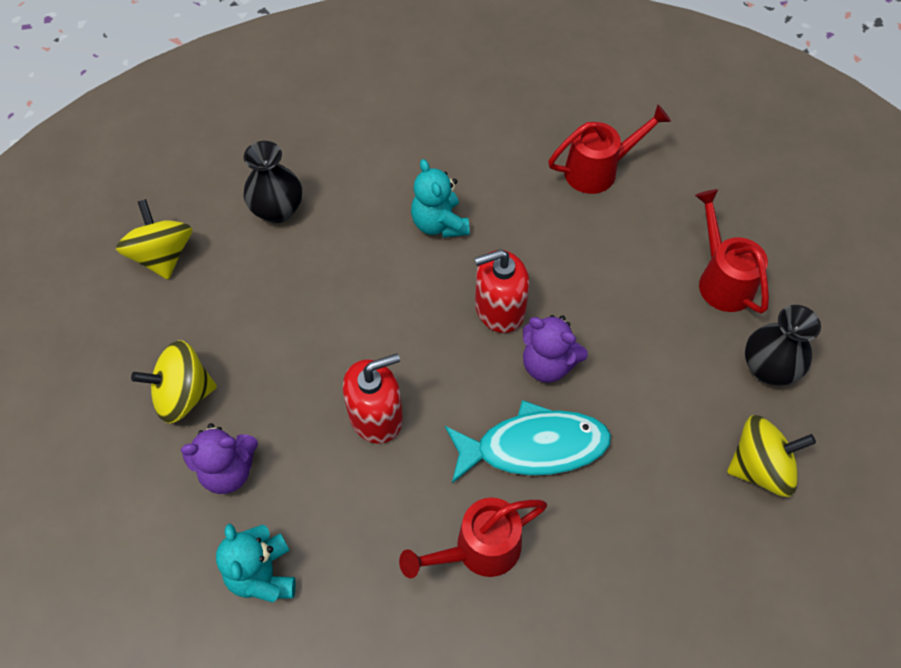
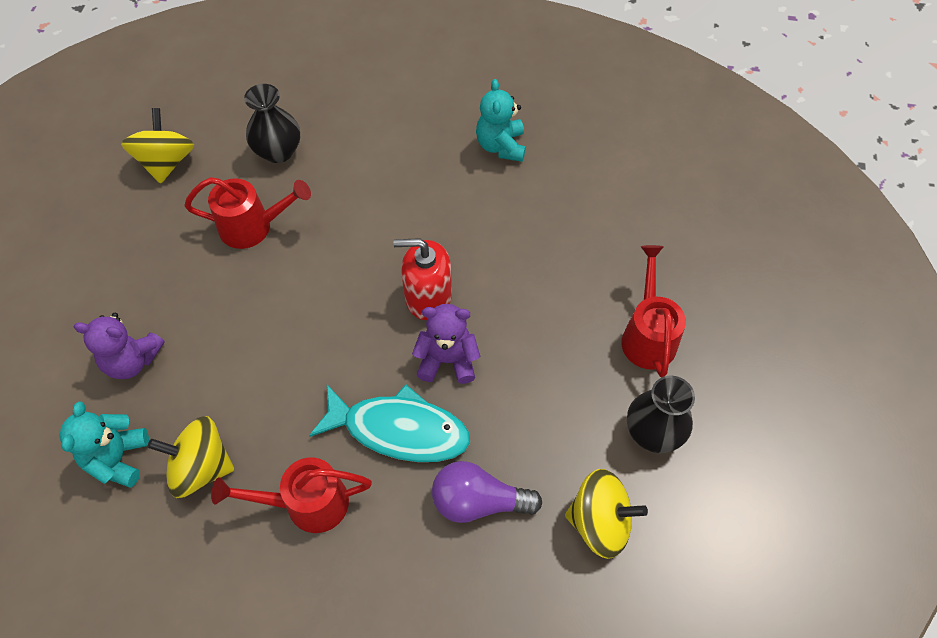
camera: 20 degrees right, 0 degrees up
(183, 395) = (127, 285): yellow spinning top -> yellow spinning top (201, 467)
(376, 416) = (275, 355): red soap dispenser -> none
(439, 224) = (411, 205): turquoise teddy bear -> turquoise teddy bear (501, 146)
(548, 364) = (447, 360): purple teddy bear -> purple teddy bear turned 135 degrees clockwise
(598, 170) = (578, 199): red watering can -> red watering can (253, 227)
(641, 488) = (478, 501): none -> purple light bulb

